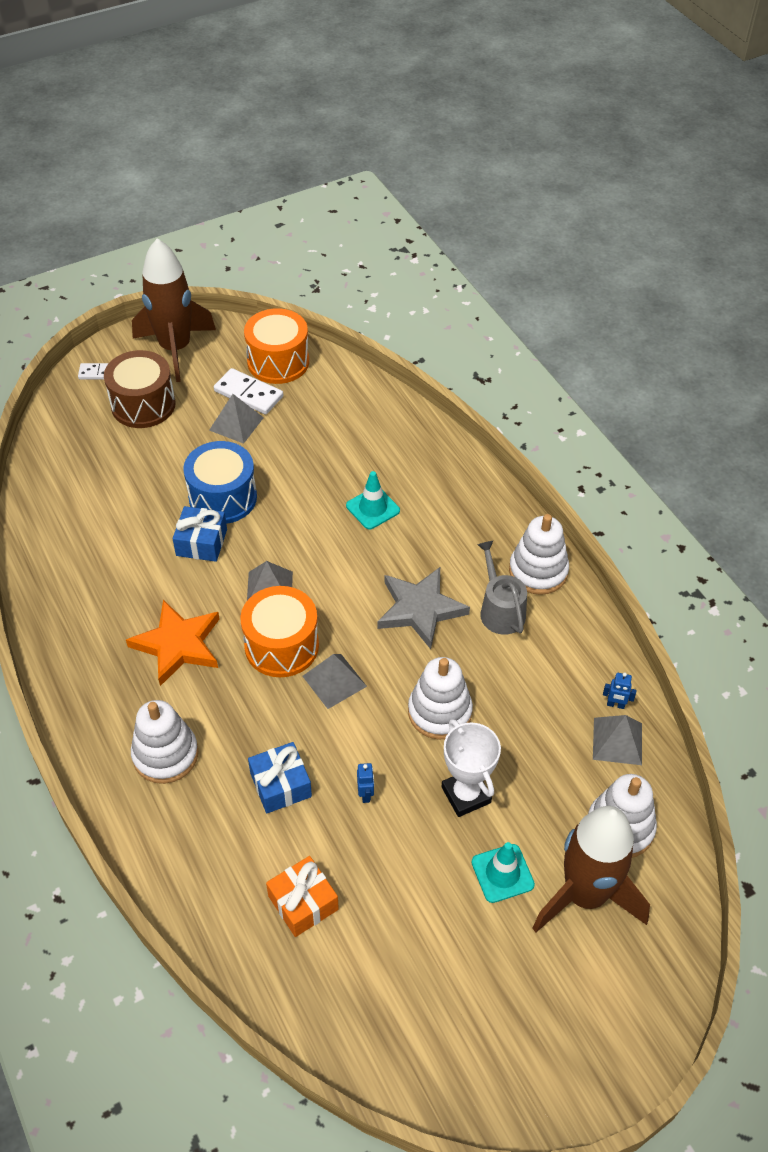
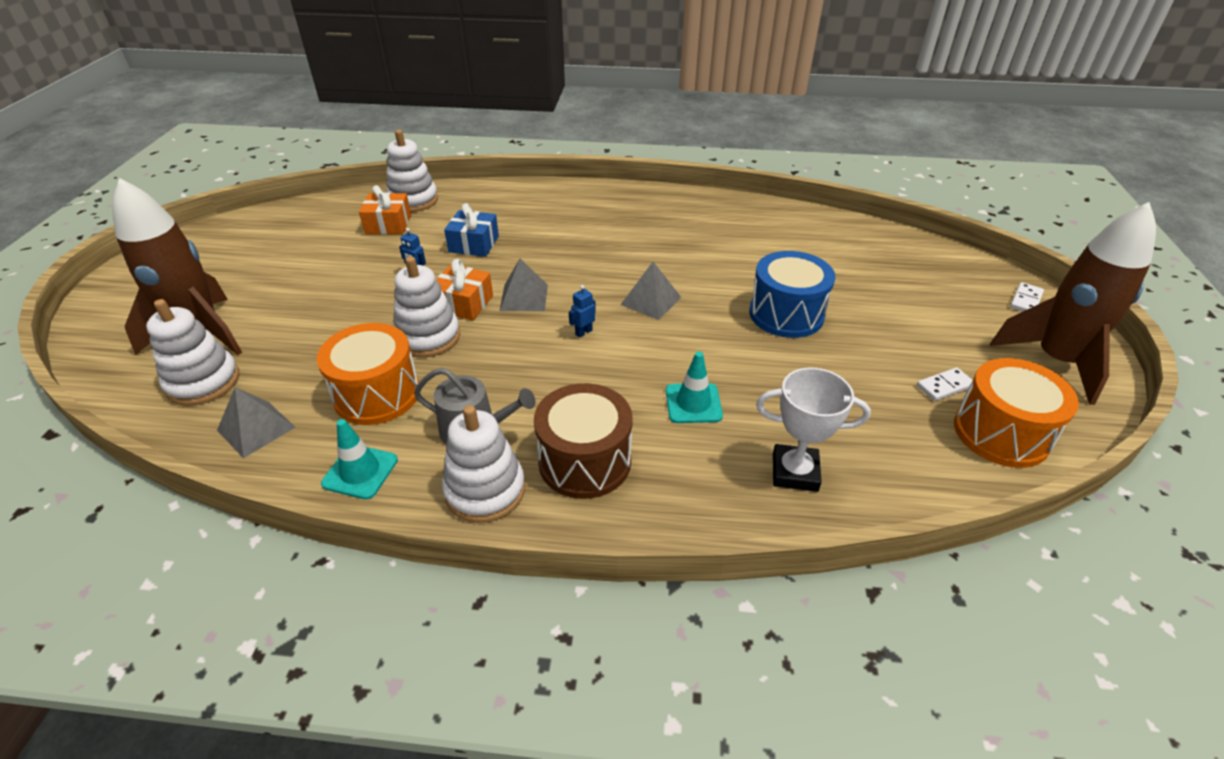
camera: 125 degrees right, 10 degrees down
(143, 405) = (958, 311): brown drum -> brown drum (585, 461)
(165, 755) = (554, 212): white stacking toy -> white stacking toy (413, 200)
(178, 644) = (640, 243): orange star -> none
(201, 542) = (738, 285): blue gift -> none
(236, 423) = (895, 359): grey pyramid -> none
(248, 394) = (944, 386): white domino -> white domino, size x0.62
(281, 646) = (586, 286): orange drum -> orange drum (377, 394)
(378, 720) = (463, 303): none -> orange gift
(420, 609) = (537, 376): grey star -> none
(466, 795) = (349, 317): white trophy -> white trophy (795, 472)
(502, 873) = (276, 305): turquoise traffic cone -> turquoise traffic cone (360, 472)
(615, 705) = (283, 451): blue robot -> blue robot (583, 332)

